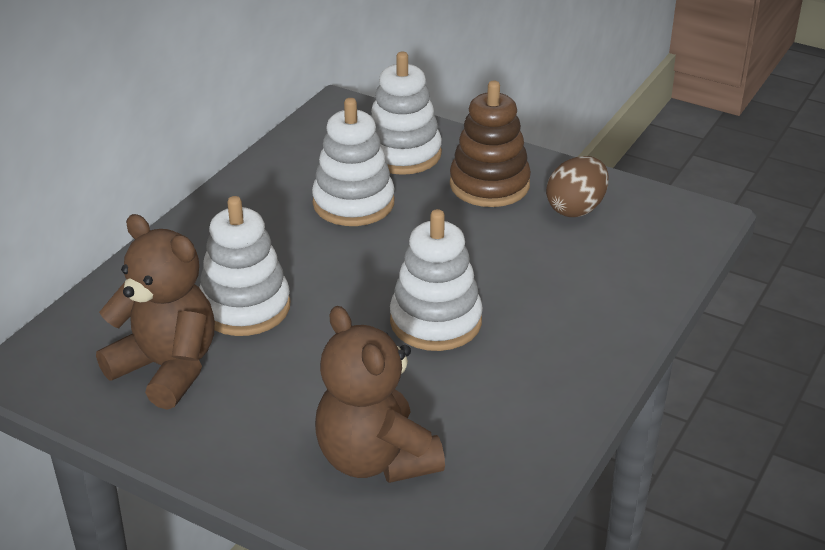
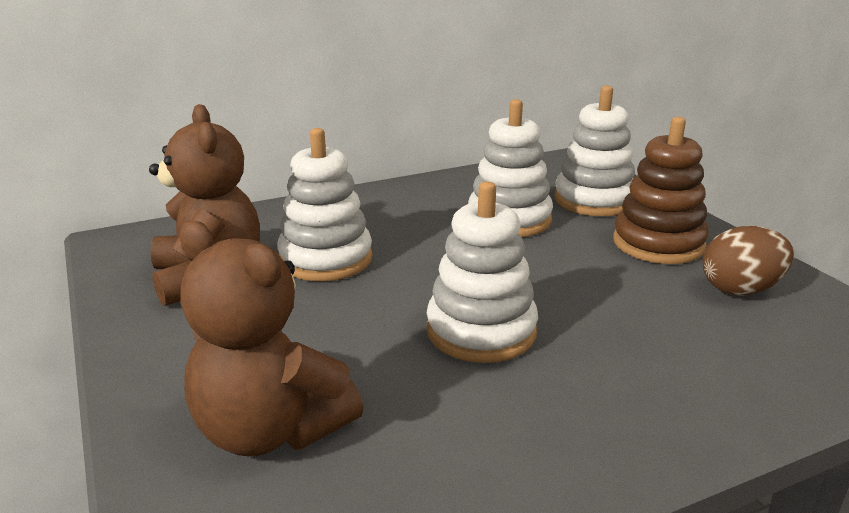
camera: 35 degrees right, 10 degrees down
(376, 459) = (270, 430): brown teddy bear -> brown teddy bear turned 60 degrees counterclockwise

